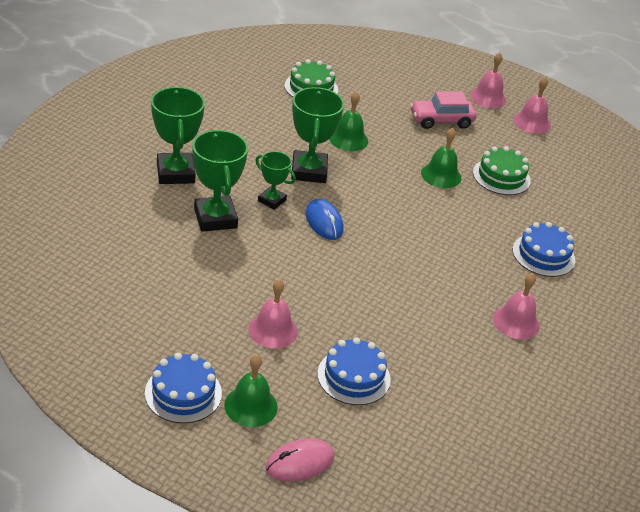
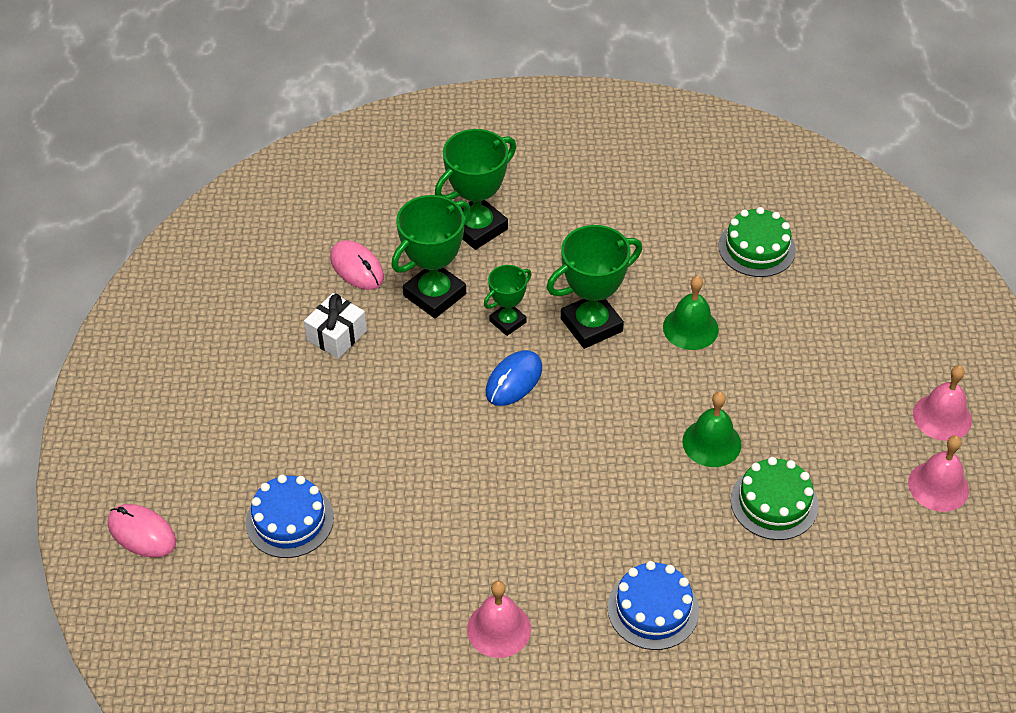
camera: 65 degrees right, 10 degrees up
(151, 239) = (357, 268): none -> pink mouse
(183, 393) = (168, 404): blue cake -> none
(205, 278) = (337, 335): none -> white gift
(251, 406) = (188, 460): green bell -> none
(272, 200) = (507, 321): green trophy -> green trophy turned 45 degrees clockwise
(273, 330) = (305, 424): pink bell -> none
(441, 120) = (830, 393): pink car -> none

